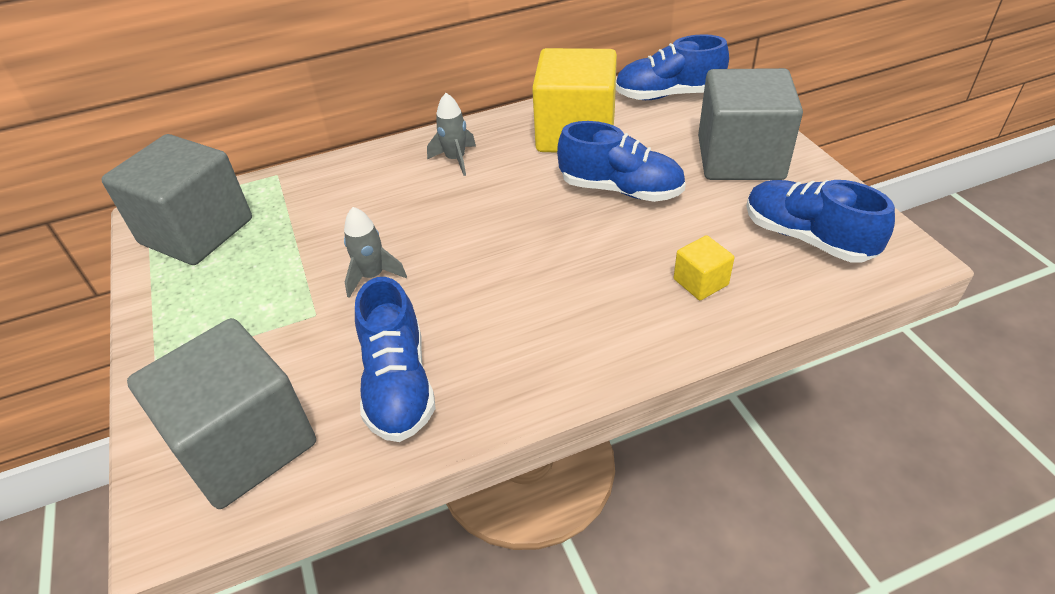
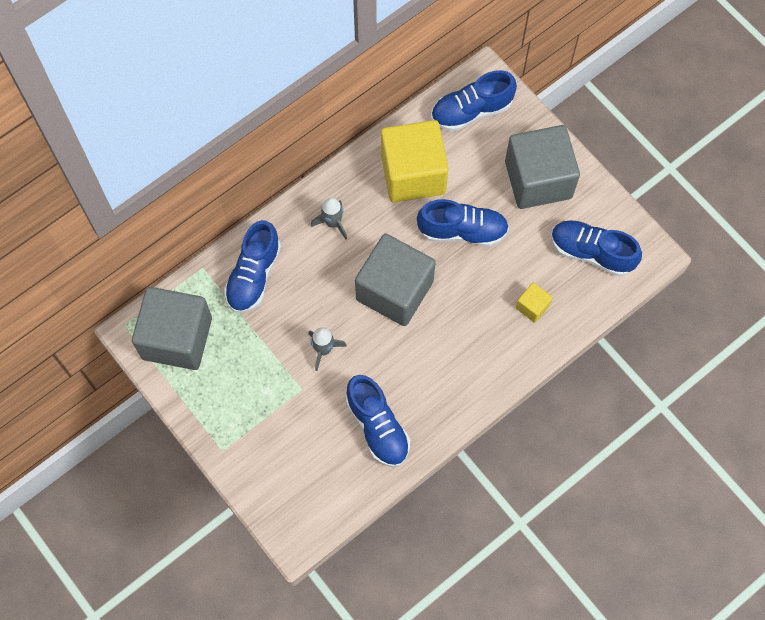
camera: 20 degrees left, 25 degrees up
(245, 443) = (309, 486): grey cube -> grey cube (394, 290)
(331, 190) = (254, 275): none -> blue shoe

